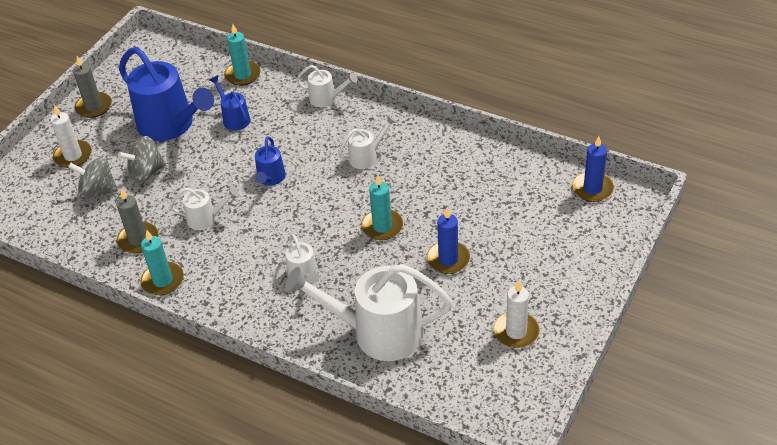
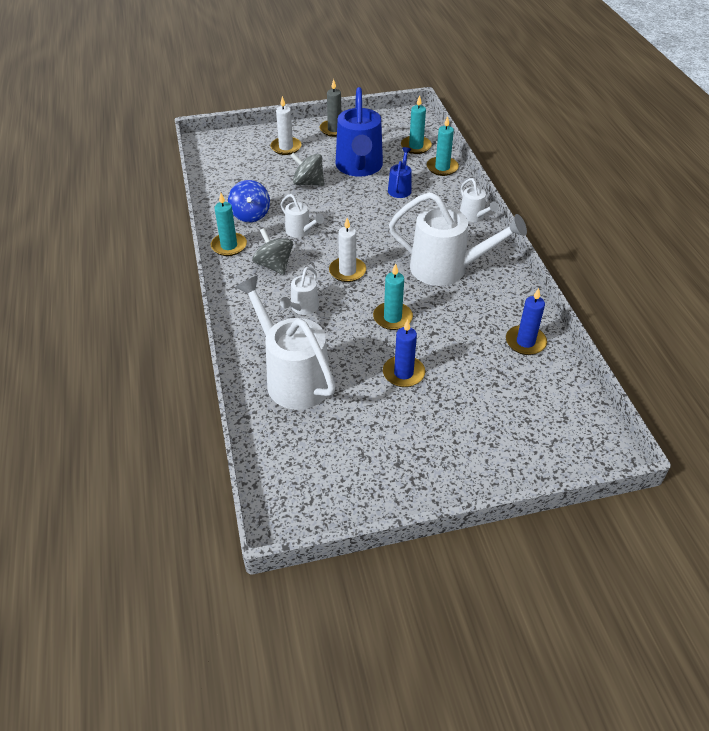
camera: 45 degrees right, 0 degrees up
(98, 191) = (270, 174): grey spinning top -> grey spinning top (274, 265)
(138, 239) = (250, 214): grey candle -> blue spinning top
(192, 71) = (416, 146): none -> turquoise candle
(270, 179) = (369, 237): blue watering can -> none
(367, 157) = (447, 269): white watering can -> white watering can, size x2.08
(516, 332) = (377, 459): white candle -> white candle (347, 271)
(592, 189) = (581, 416): blue candle -> blue candle (525, 342)

